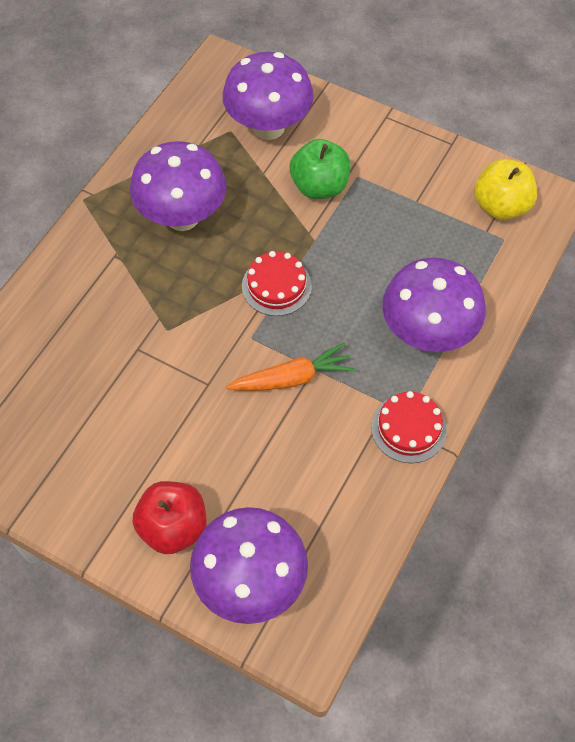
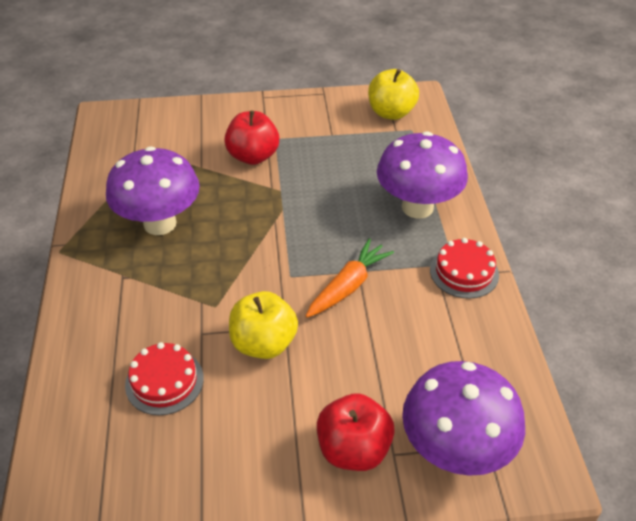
camera: 35 degrees left, 15 degrees down
(178, 389) = (264, 343): none -> yellow apple
(268, 127) = (179, 138): purple mushroom -> none
(276, 286) = (279, 232): red cake -> red cake (164, 381)
(319, 186) = (253, 156): green apple -> red apple

